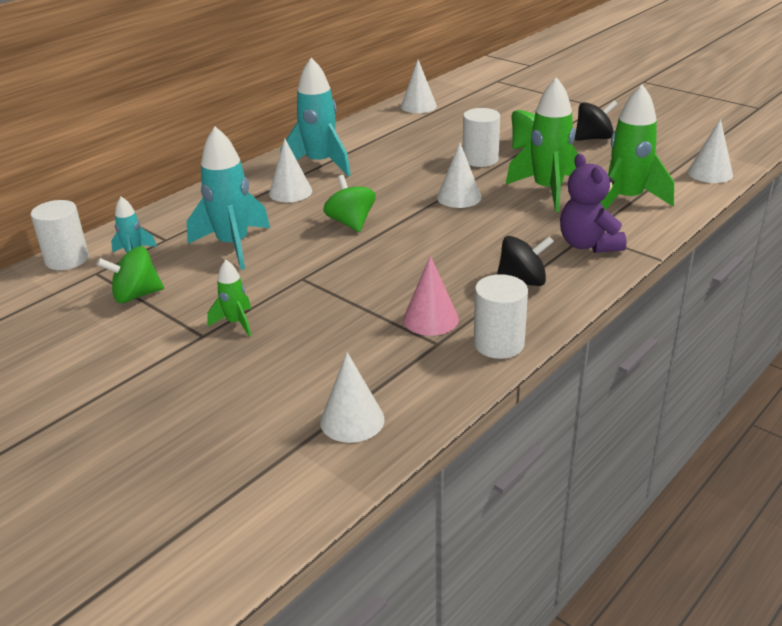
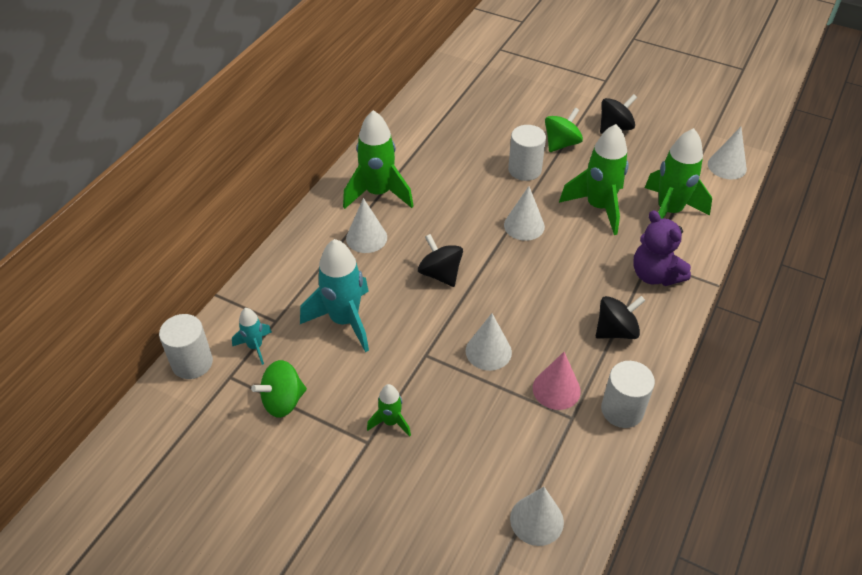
camera: 15 degrees left, 15 degrees up
(320, 164) = (378, 193): turquoise rocket -> green rocket
(351, 223) = (440, 274): green spinning top -> black spinning top
(418, 106) = (439, 95): white cone -> white cone (488, 351)

